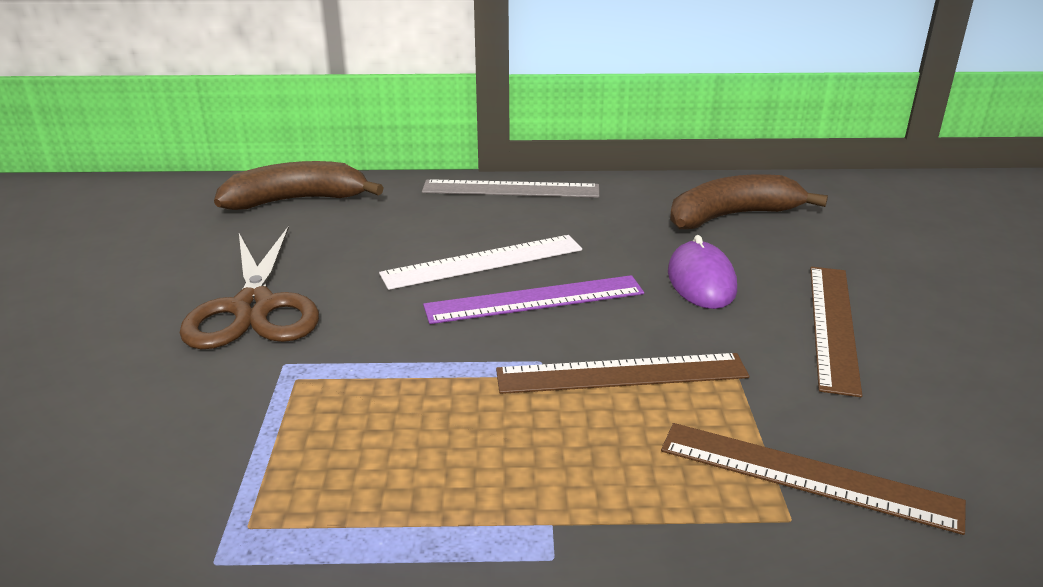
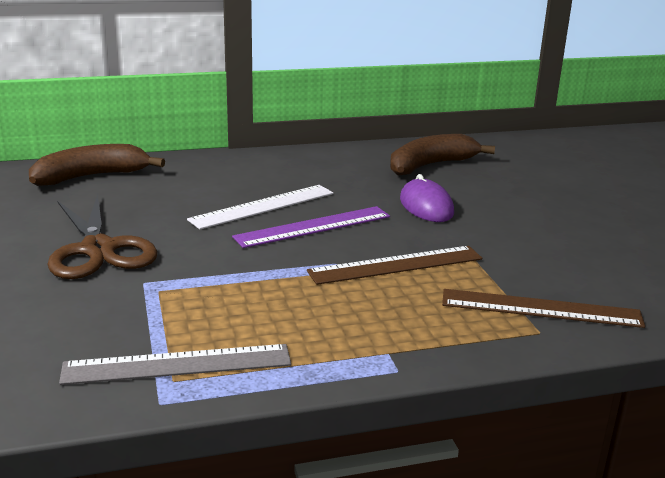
camera: 15 degrees left, 5 degrees down
(511, 189) = (260, 158): grey ruler -> grey ruler (177, 365)
(833, 326) = (525, 225): brown ruler -> none

